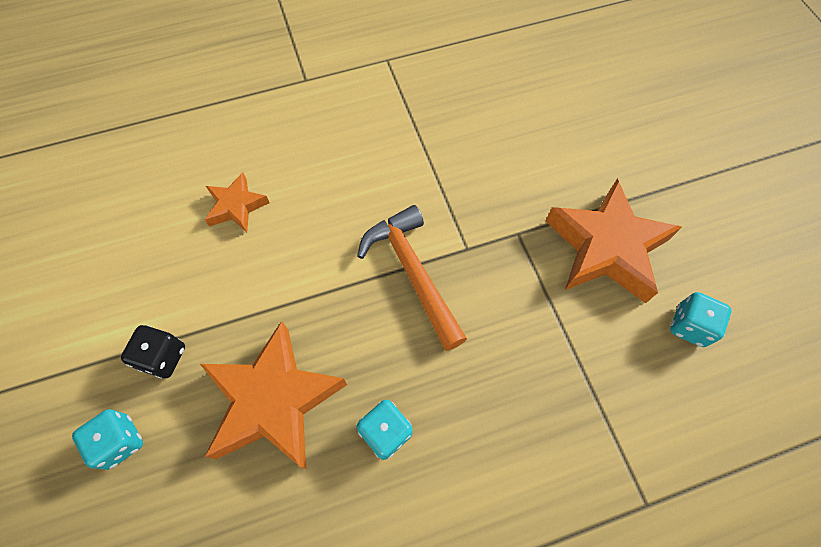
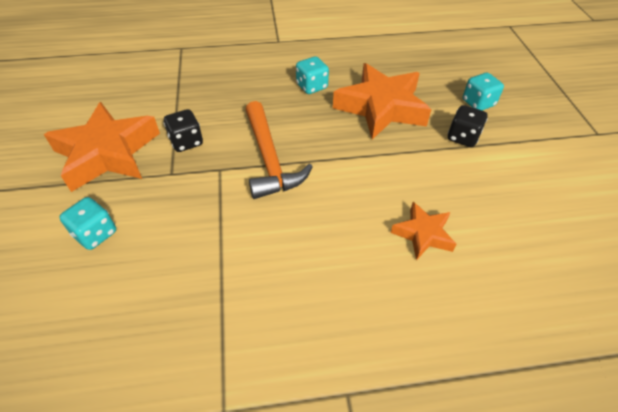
camera: 170 degrees left, 15 degrees down
(524, 282) = (186, 142): none -> black dice
(689, 326) = (90, 104): turquoise dice -> turquoise dice (95, 234)

